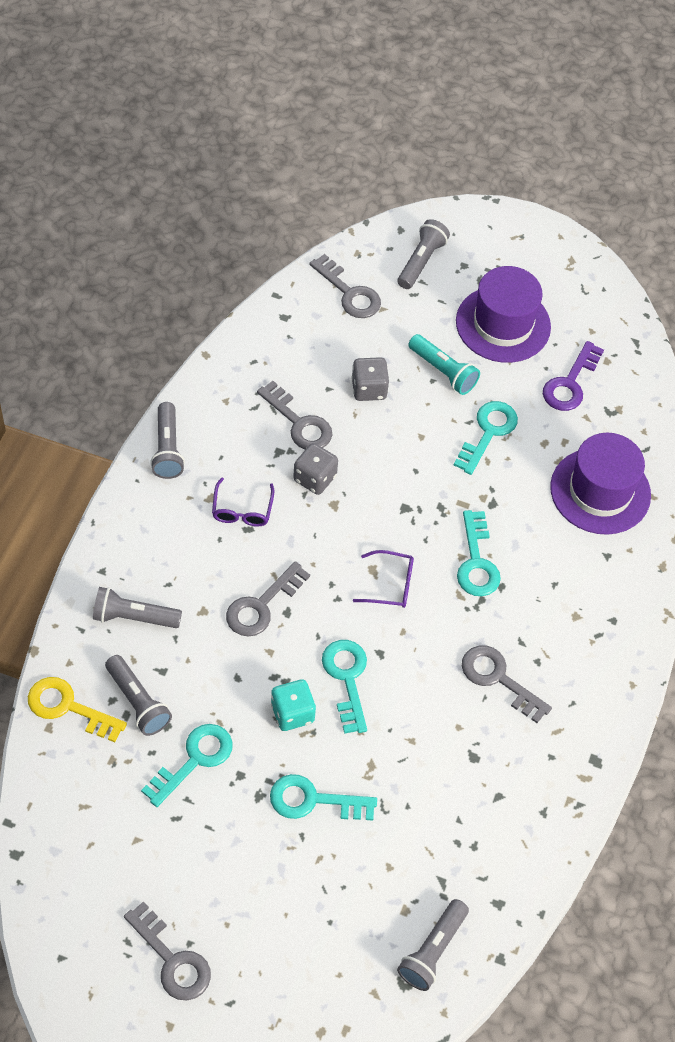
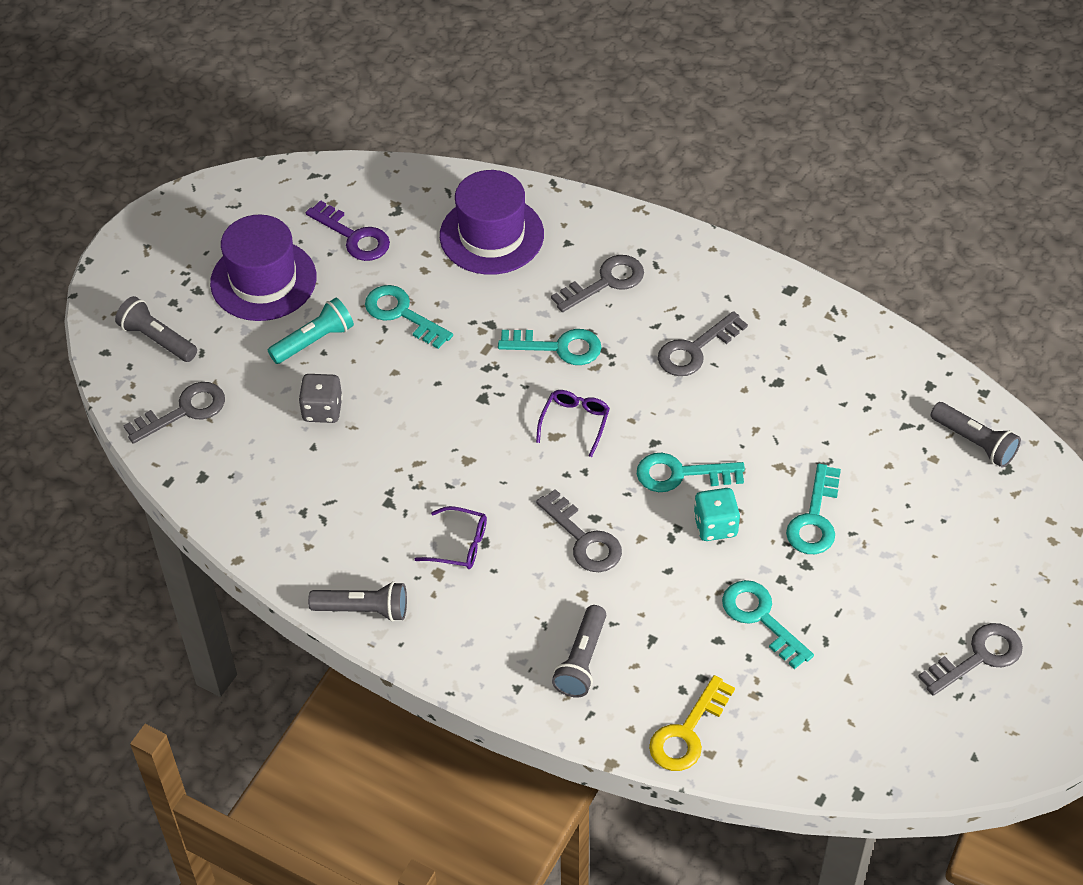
camera: 75 degrees left, 5 degrees down
(138, 702) = (687, 665): grey flashlight -> none
(299, 423) = (354, 479): grey key -> grey key (605, 282)
(315, 478) = (430, 473): grey dice -> none

